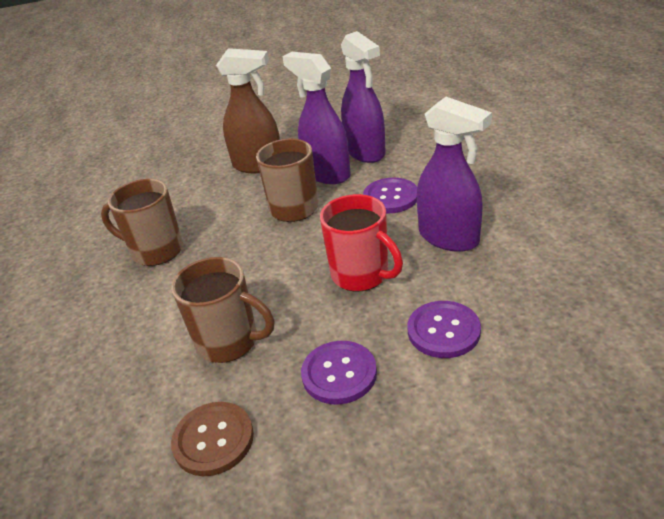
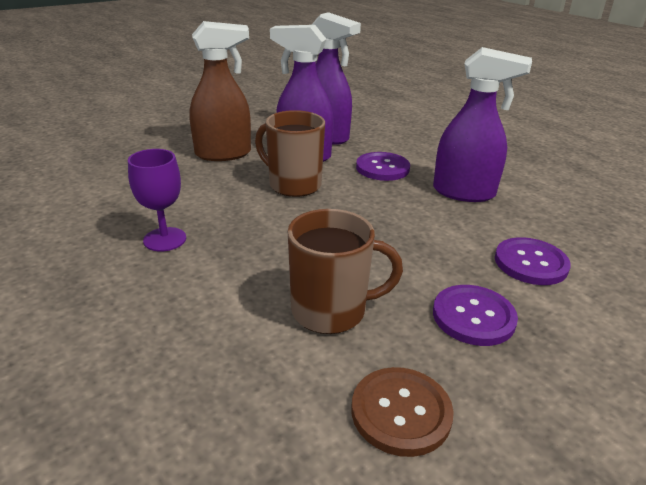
camera: 30 degrees left, 5 degrees down
(156, 250) = (165, 239): brown mug -> purple goblet
(361, 275) = (414, 230): red mug -> none

